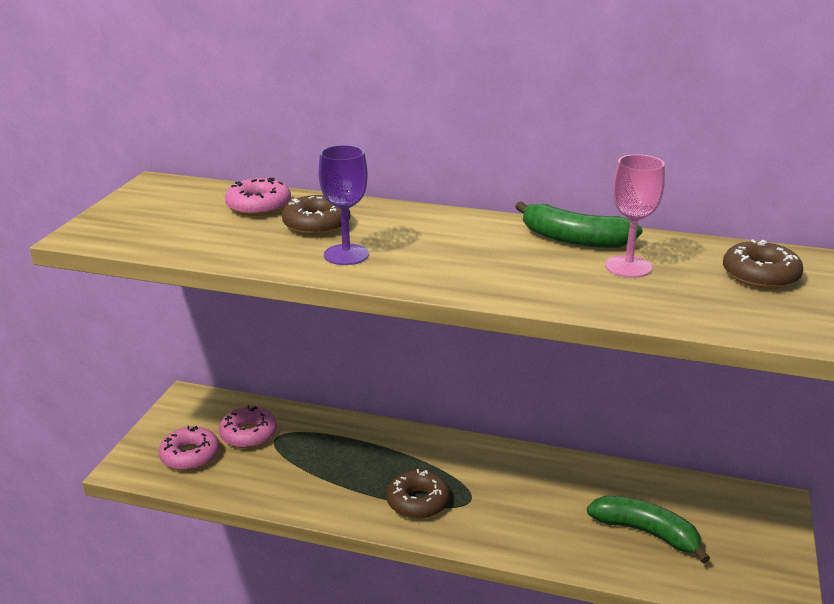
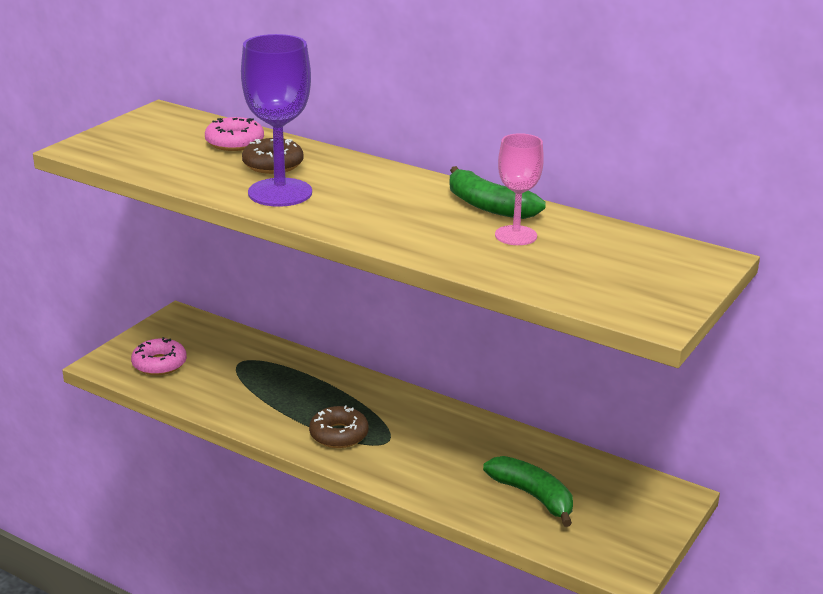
camera: 15 degrees right, 0 degrees up
(249, 434) = (217, 355): pink donut -> none
(346, 255) = (280, 193): purple goblet -> purple goblet, size x1.61
(760, 275) = (629, 259): brown donut -> none

